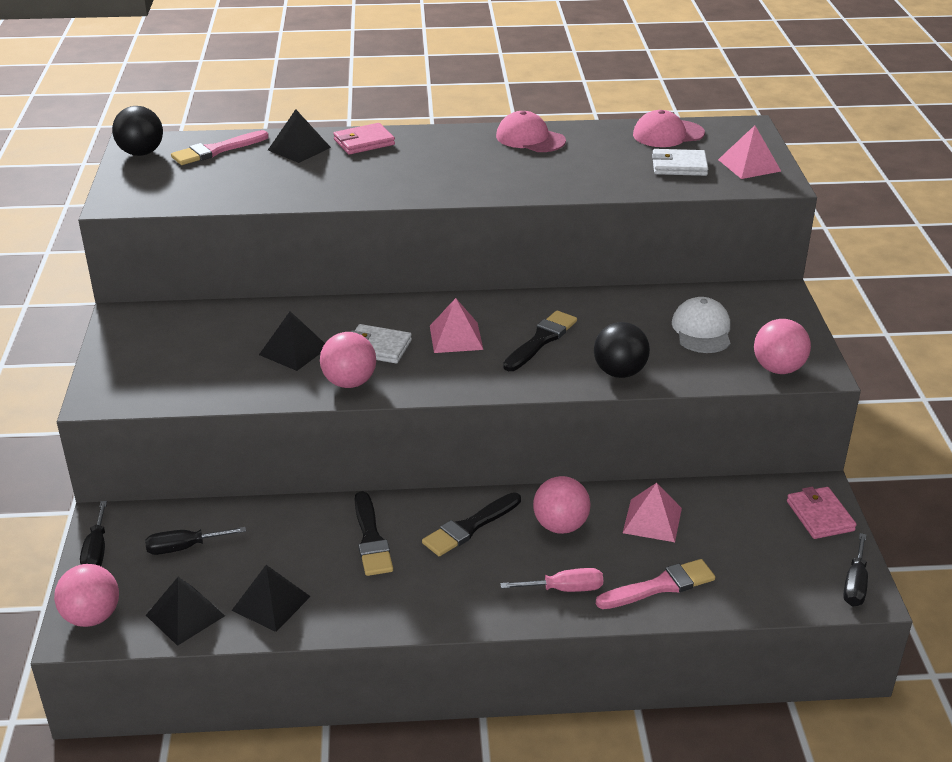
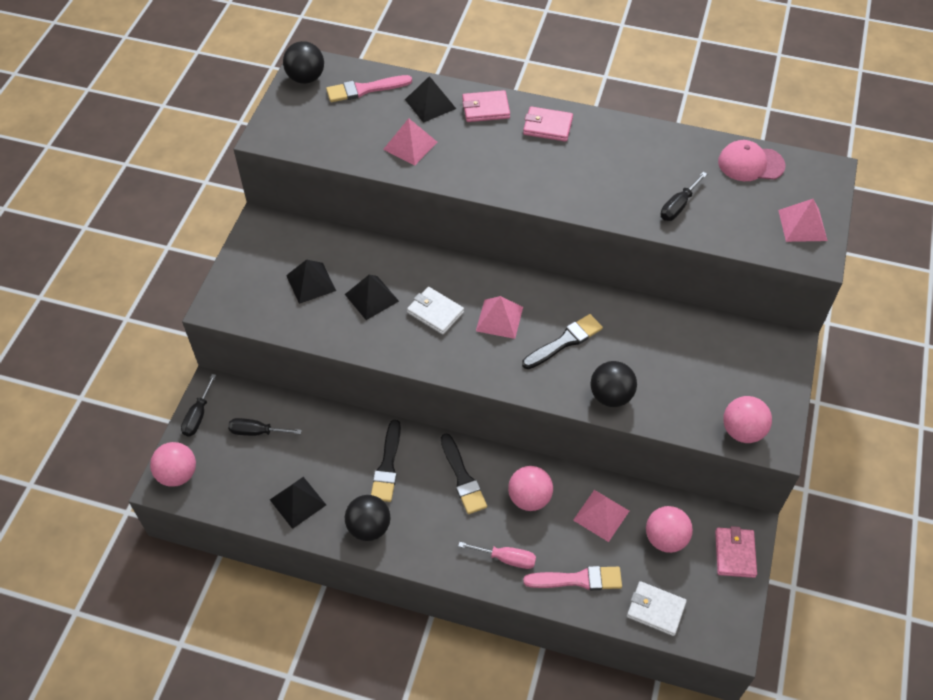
camera: 20 degrees right, 20 degrees up
(185, 615) = (238, 494): black pyramid -> black pyramid (311, 283)
(293, 181) = (410, 145): none -> pink pyramid
(349, 382) = (400, 344): pink ball -> pink ball (665, 538)
(377, 604) = (369, 527): none -> black ball
(440, 143) = (547, 126): none -> pink wallet
(470, 527) = (462, 477): black brush -> black brush turned 90 degrees counterclockwise
(530, 138) = (626, 139): pink cap -> none
(679, 166) = (739, 210): white wallet -> white wallet (655, 610)
(702, 330) = (700, 368): white cap -> none
(855, 584) = (728, 628): black screwdriver -> black screwdriver (678, 206)

